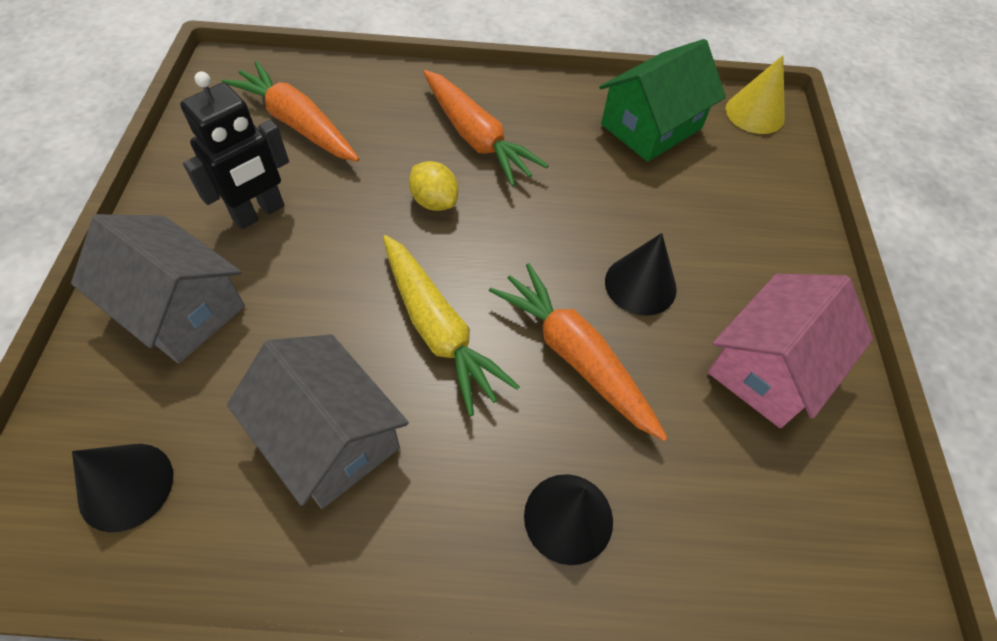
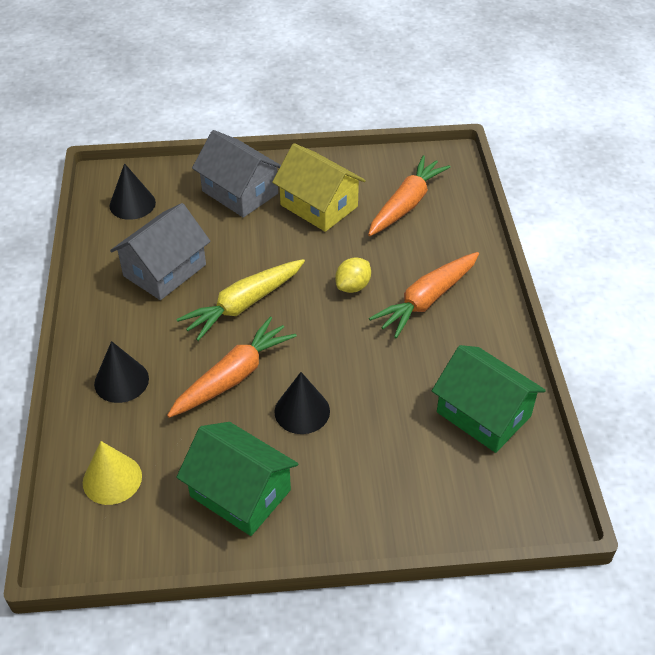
camera: 85 degrees right, 10 degrees down
(179, 308) = (240, 192): grey house -> grey house turned 75 degrees counterclockwise
(259, 213) = (319, 206): black robot -> yellow house
(754, 113) = (535, 498): yellow cone -> yellow cone (112, 479)
(769, 367) = (240, 493): pink house -> green house

